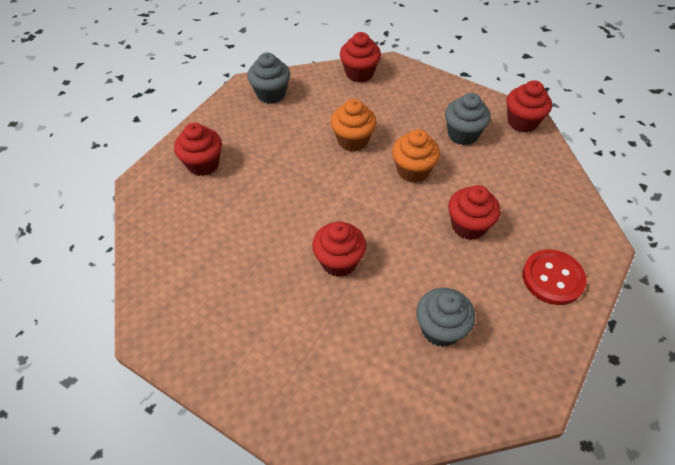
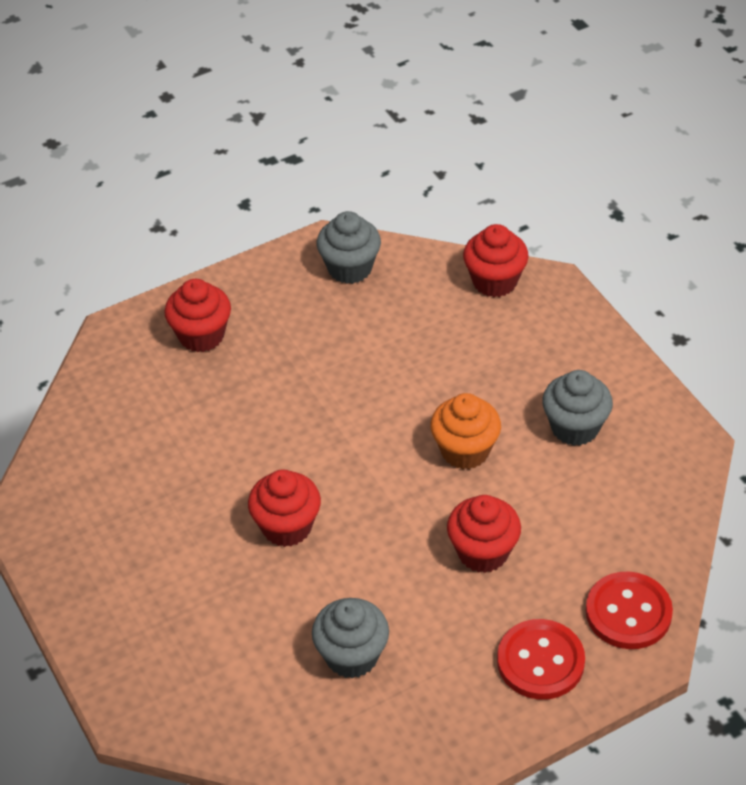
camera: 30 degrees right, 5 degrees down
(352, 140) = (414, 377): orange cupcake -> none
(522, 122) = (677, 443): red cupcake -> none
(575, 226) = (628, 612): none -> red button

